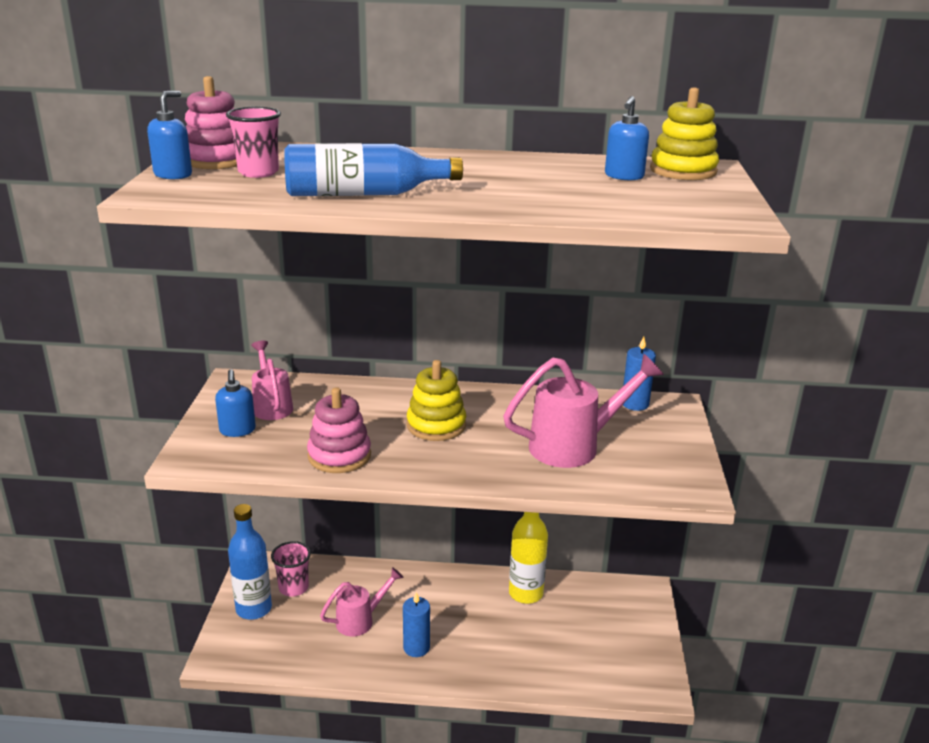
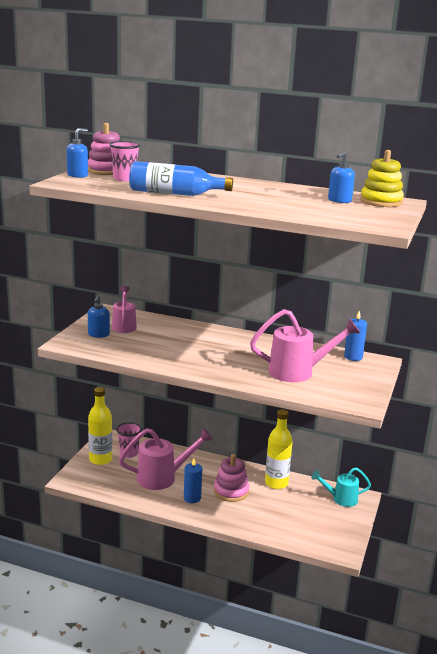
camera: 15 degrees right, 5 degrees down
(254, 609) = (100, 459): blue bottle -> yellow bottle
(339, 456) = (151, 355): pink stacking toy -> pink stacking toy (231, 491)
(361, 620) = (163, 477): pink watering can -> pink watering can, size x1.60
(436, 425) = (217, 349): yellow stacking toy -> none
(622, 600) = (340, 499): none -> turquoise watering can

